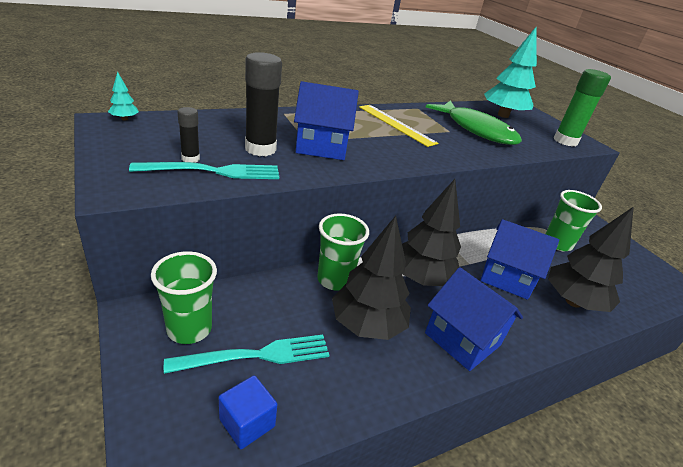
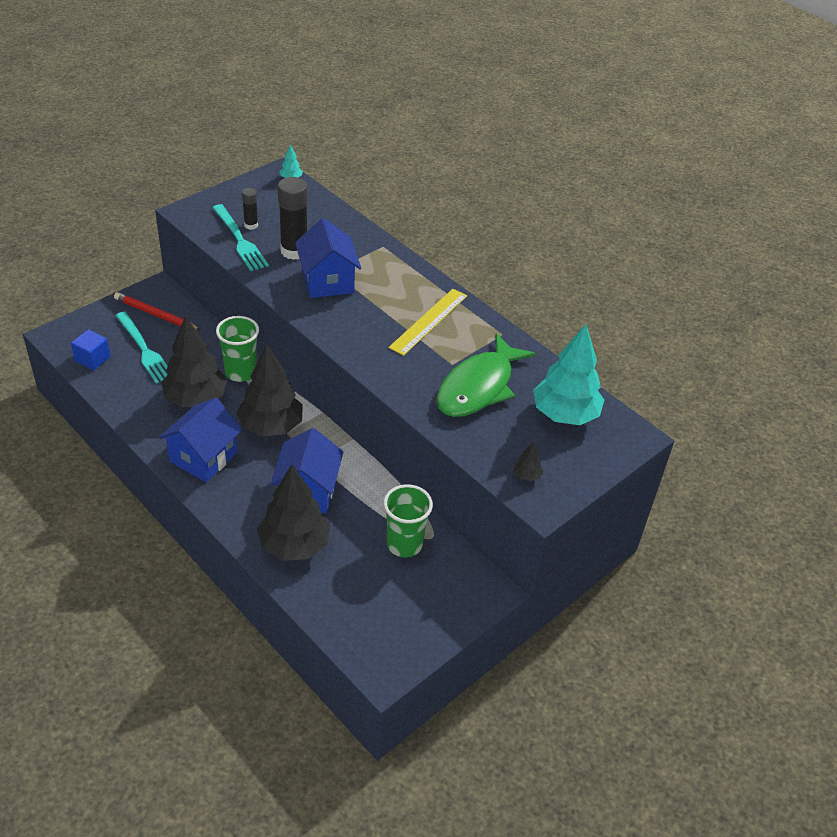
camera: 75 degrees right, 10 degrees up
(189, 329) = (155, 314): green cup -> red pencil
(565, 141) = (526, 475): green glue stick -> black tree

